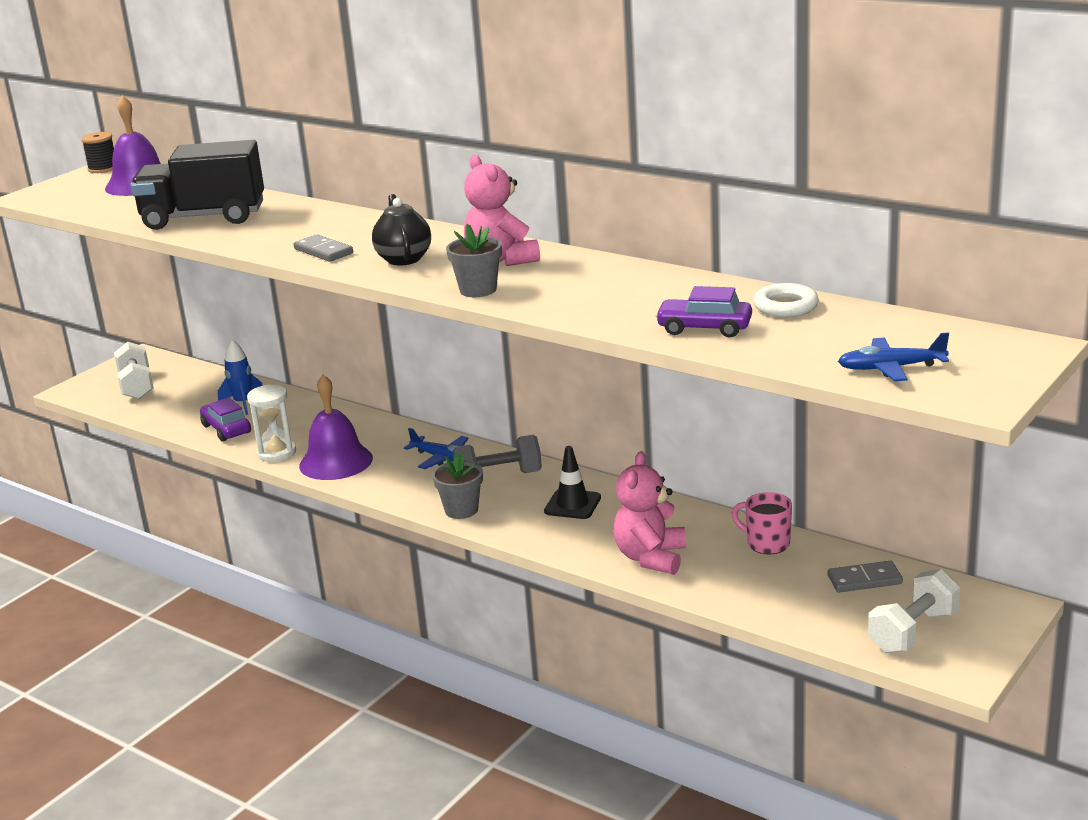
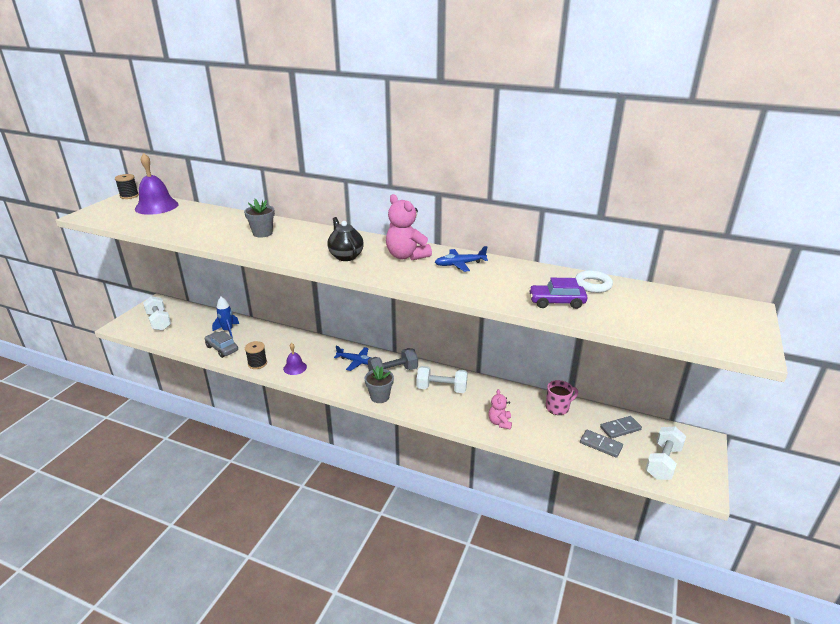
camera: 15 degrees left, 5 degrees up
(204, 218) = (206, 229): black truck -> none
(226, 429) = (222, 349): purple car -> grey car
(277, 453) = (257, 363): white hourglass -> black spool
(323, 251) = (292, 252): grey domino -> grey domino (600, 445)
(336, 461) = (295, 367): purple bell -> purple bell, size x0.55
(478, 290) = (403, 278): grey flower pot -> grey flower pot (262, 233)
(572, 504) = (441, 389): black traffic cone -> white dumbbell
(651, 558) = (500, 422): pink teddy bear -> pink teddy bear, size x0.60
(766, 543) = (558, 408): pink mug -> pink mug turned 135 degrees clockwise
(891, 368) = (684, 328): blue plane -> blue plane (460, 264)

